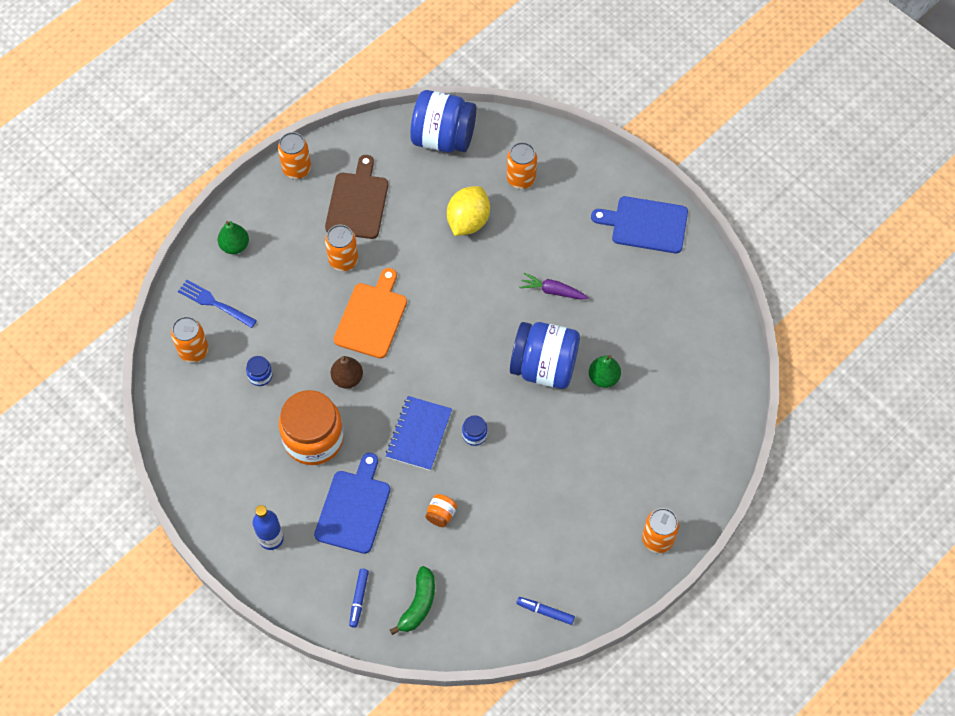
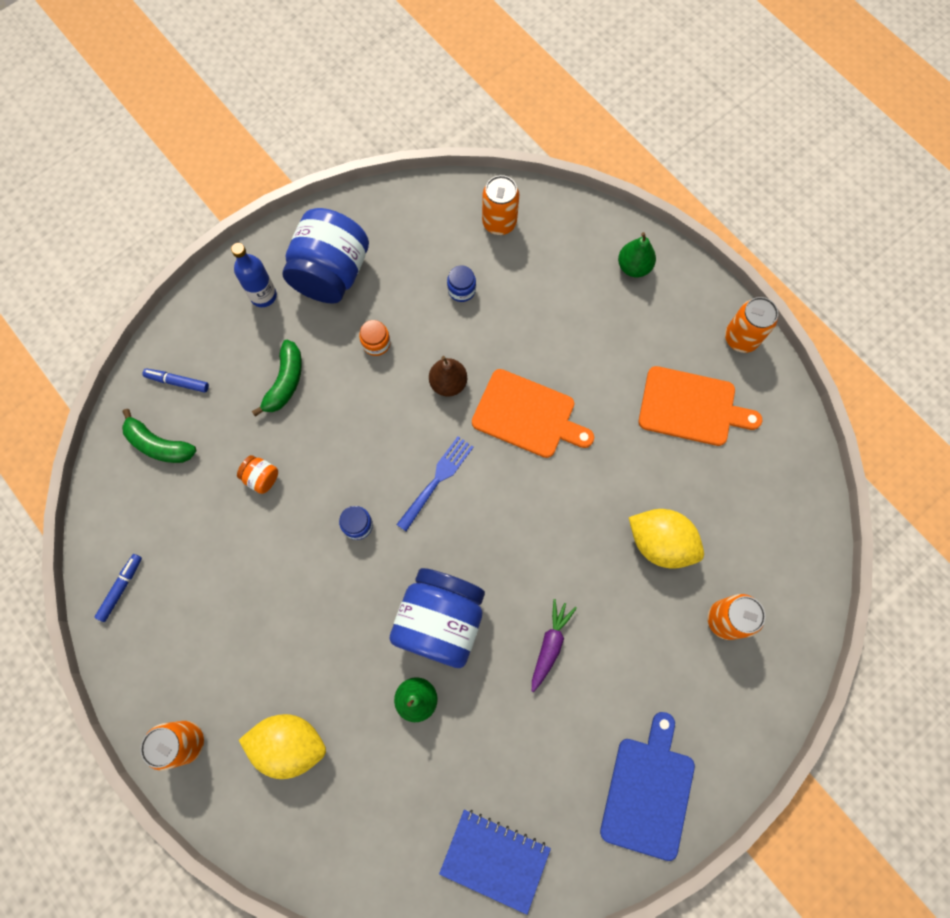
camera: 95 degrees right, 10 degrees up
(215, 303) = (558, 245): blue fork -> blue fork (436, 481)
(313, 438) = (376, 343): orange jar -> orange jar, size x0.41
(343, 260) = (608, 386): orange can -> none
(354, 508) = (285, 382): blue cutting board -> green banana
(357, 202) = (691, 407): brown cutting board -> orange cutting board
(419, 434) = (367, 460): blue notebook -> blue notebook (495, 859)
(443, 138) = (790, 520): blue jar -> blue jar (331, 273)
(648, 463) = (290, 743): none -> yellow lemon

